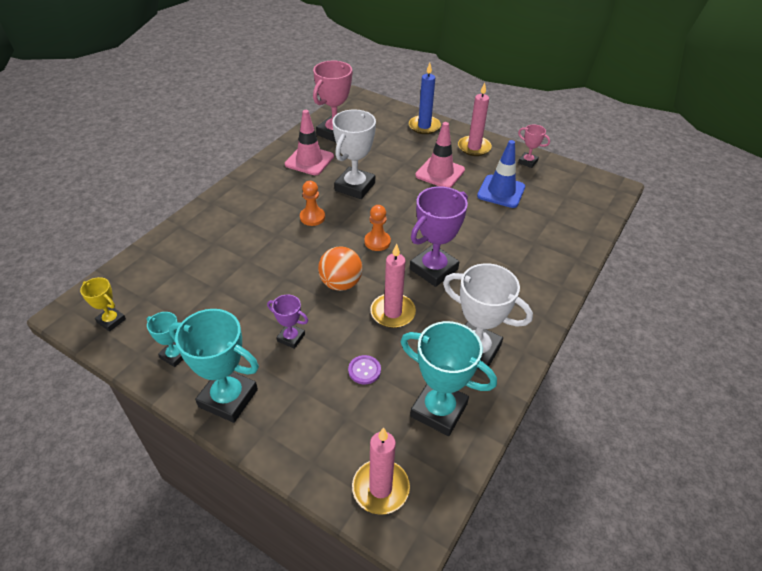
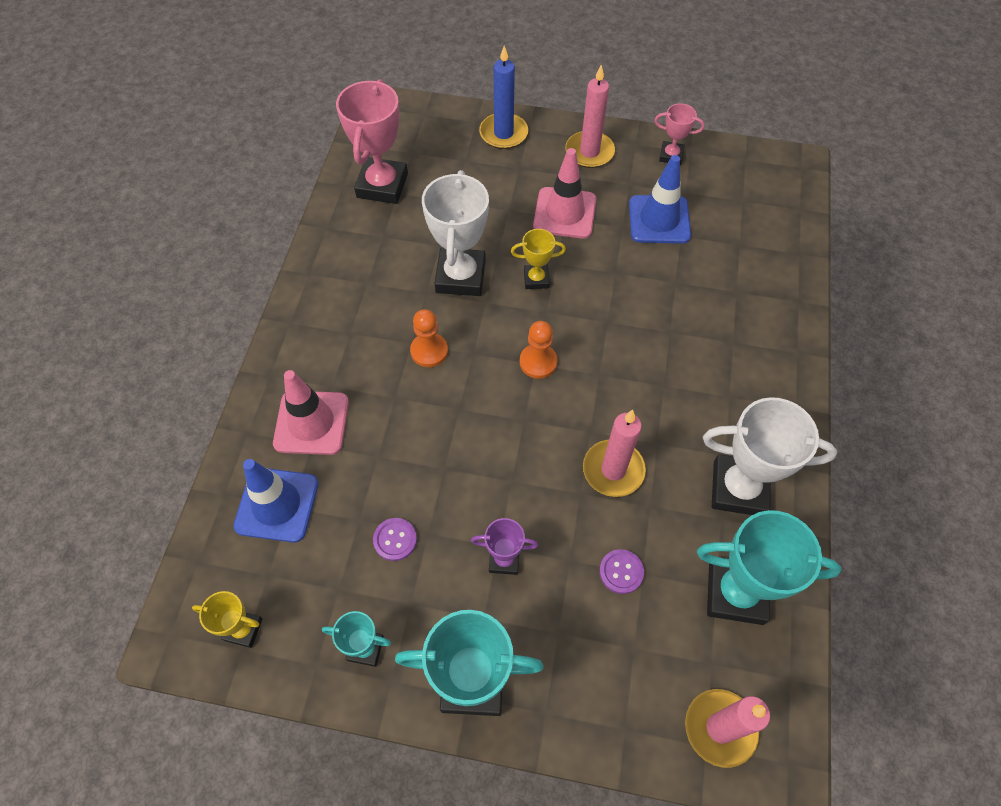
camera: 20 degrees left, 15 degrees up
(173, 265) = (277, 505): none -> blue traffic cone
(230, 305) = (395, 540): none -> purple button
(309, 160) = (371, 250): pink traffic cone -> pink traffic cone (311, 423)
(341, 283) = (524, 449): orange ball -> none
(401, 200) = (536, 279): none -> yellow trophy
(433, 269) = (632, 381): purple trophy -> none

